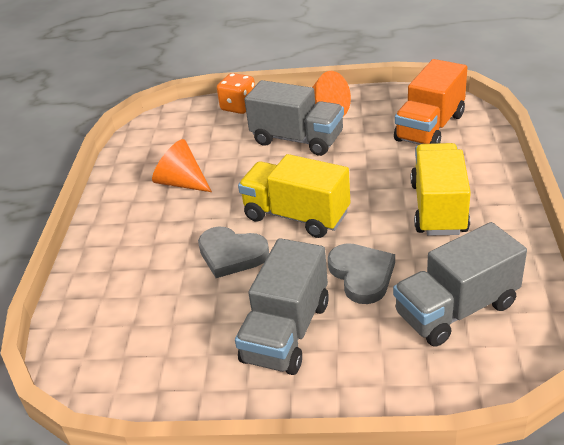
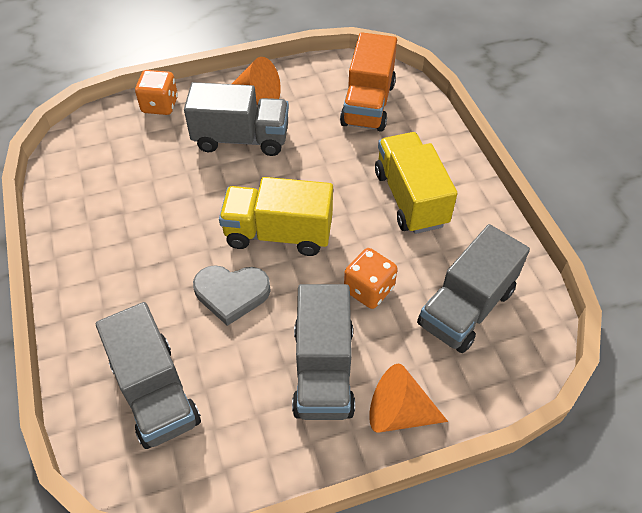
camera: 25 degrees left, 15 degrees up
(130, 316) = (155, 392): none -> grey truck
(182, 182) = (139, 215): orange cone -> orange cone (399, 412)
(362, 275) = (369, 289): grey heart -> orange dice

